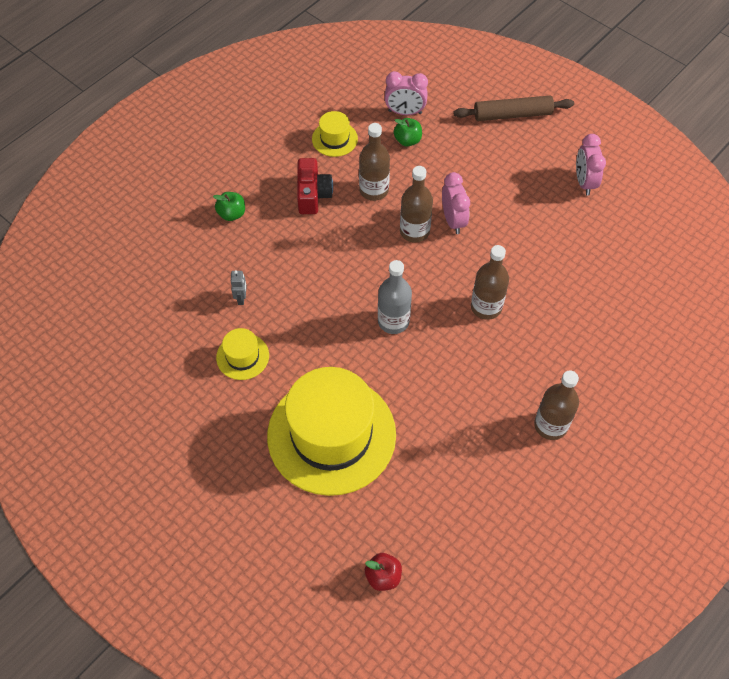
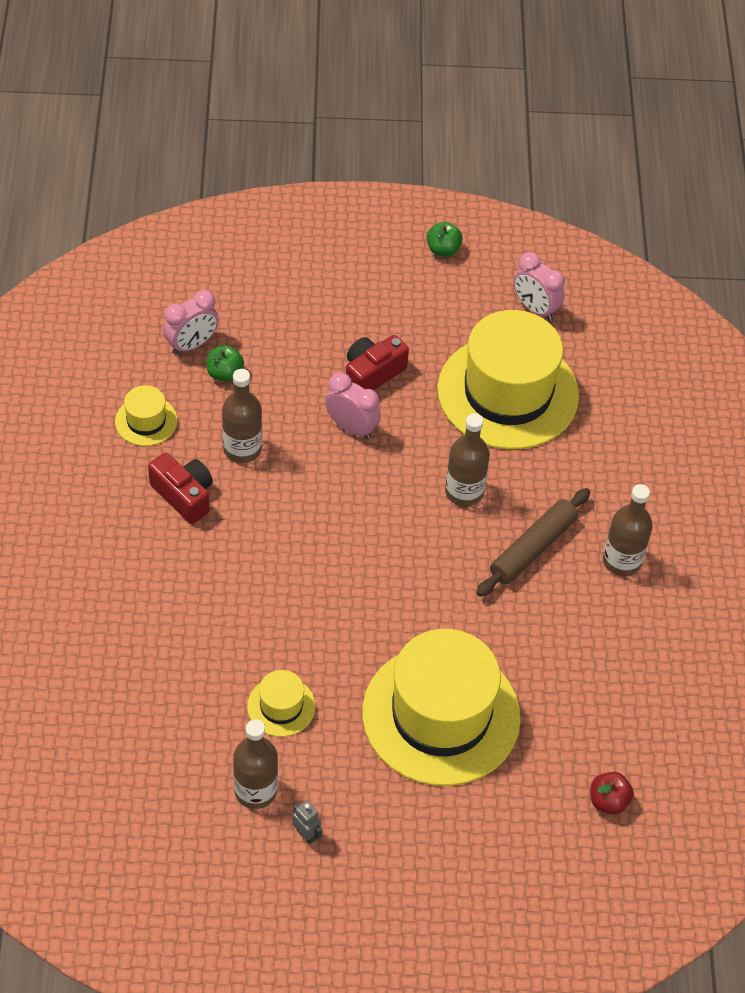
camera: 45 degrees left, 5 degrees down
(232, 214) = (118, 573): green apple -> green apple (443, 249)
(241, 298) = (220, 651): grey robot -> grey robot (306, 834)
(393, 321) = (392, 567): grey bottle -> none
(414, 231) = (325, 464): brown bottle -> brown bottle (255, 790)
(499, 197) = (372, 374): none -> red camera
(512, 114) = (304, 278): brown rolling pin -> brown rolling pin (532, 548)
(578, 264) = (508, 392): none -> yellow hat
(584, 182) = (438, 306): pink clock -> pink clock (535, 308)

